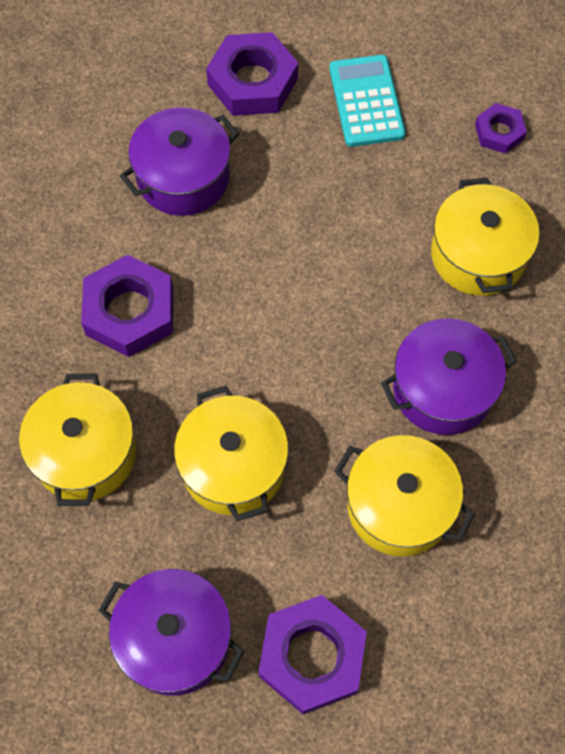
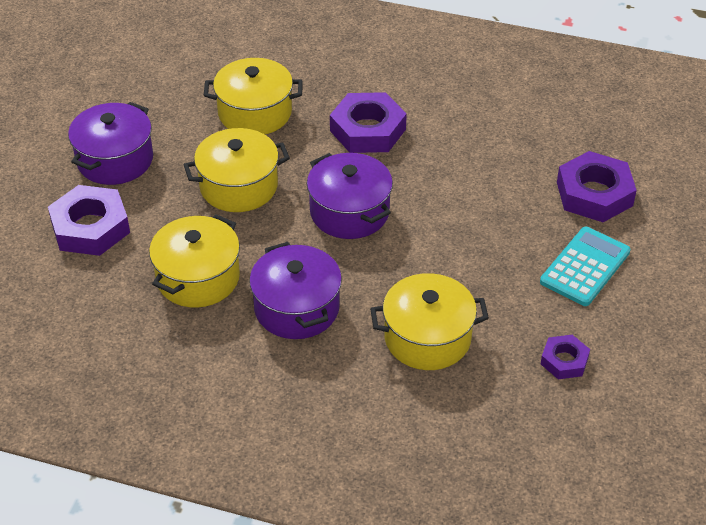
camera: 90 degrees right, 20 degrees down
(183, 177) = (490, 155): purple pot -> purple pot (349, 212)
(366, 101) = (585, 267): turquoise calculator -> turquoise calculator turned 45 degrees counterclockwise

